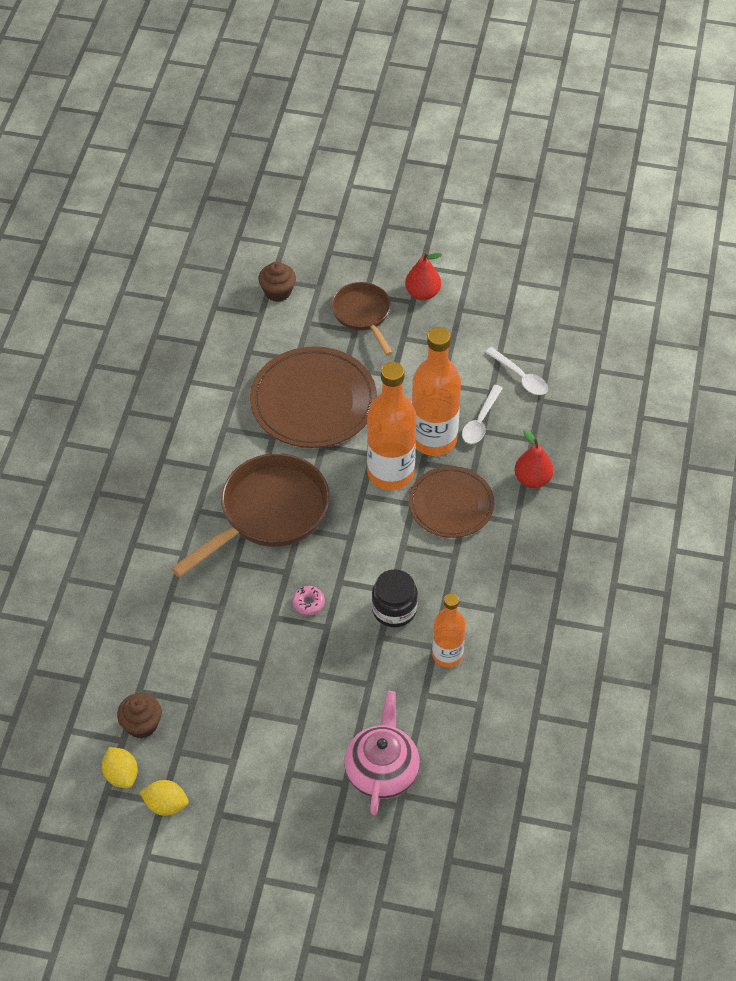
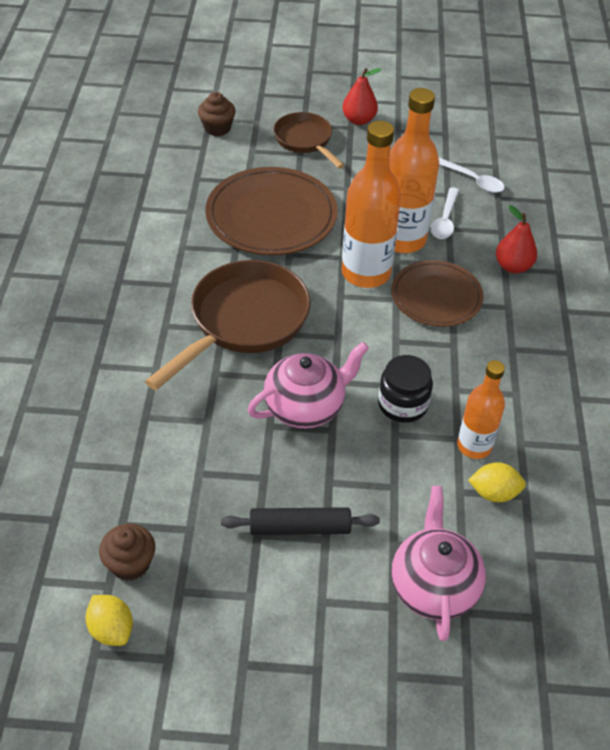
camera: 10 degrees left, 5 degrees down
(166, 805) = (174, 661): yellow lemon -> yellow lemon (494, 493)
(283, 710) = (300, 528): none -> black rolling pin
(308, 603) = (306, 407): pink donut -> pink teapot

